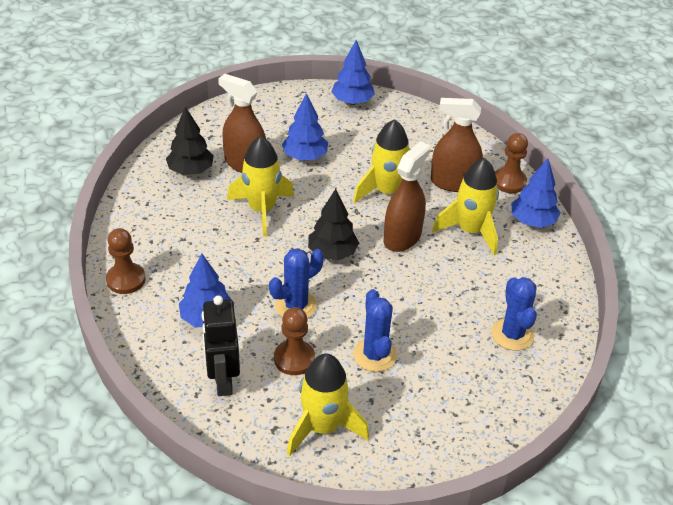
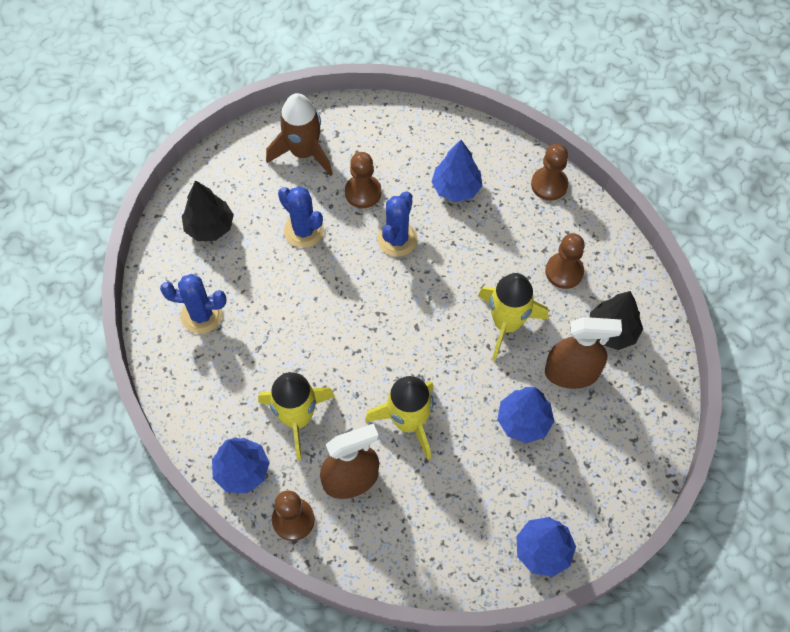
camera: 150 degrees right, 20 degrees up
(184, 218) = (564, 271): none -> brown pawn
(223, 381) = (400, 146): black robot -> none
(322, 427) = (304, 152): yellow rocket -> brown rocket
(332, 253) = (407, 311): black tree -> black tree (210, 227)
(402, 238) = (357, 369): brown spray bottle -> none
(512, 334) = (201, 315): blue cactus -> blue cactus turned 45 degrees counterclockwise

